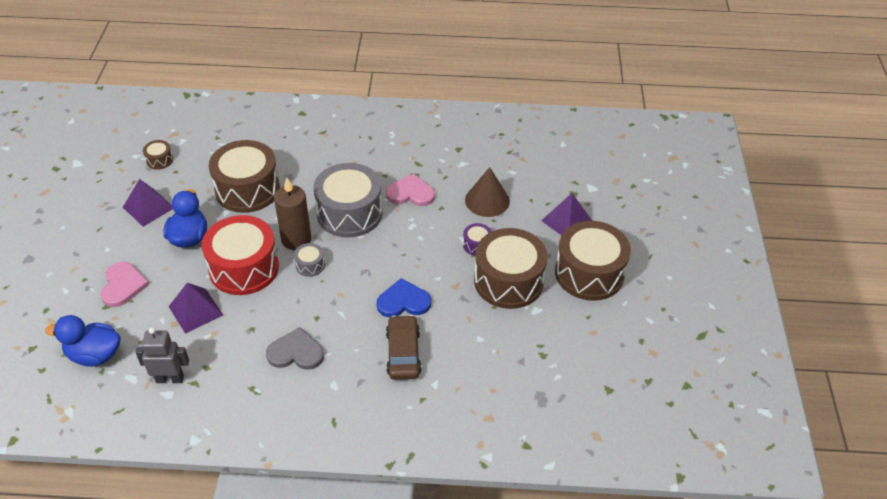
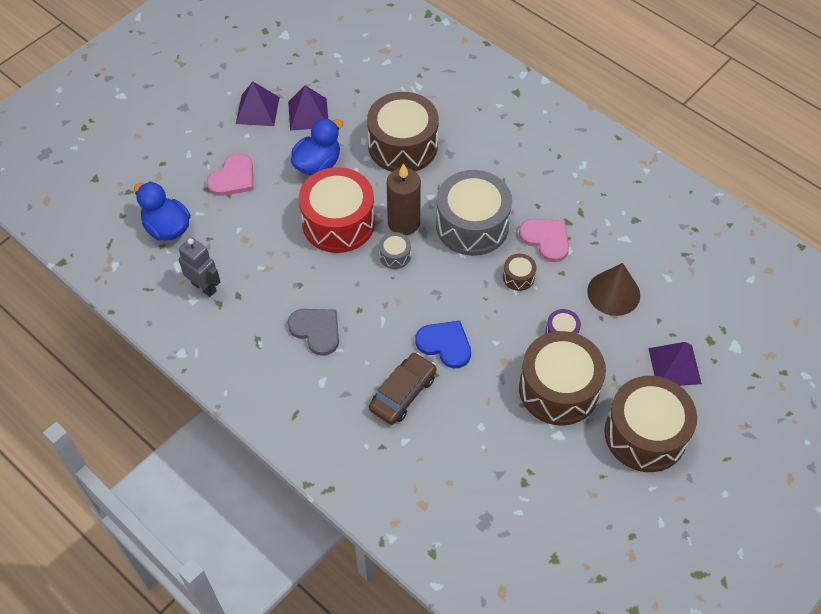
camera: 40 degrees right, 10 degrees up
(159, 160) = (353, 71): brown drum -> brown drum (518, 277)
(195, 310) = (269, 238): purple pyramid -> purple pyramid (257, 110)

